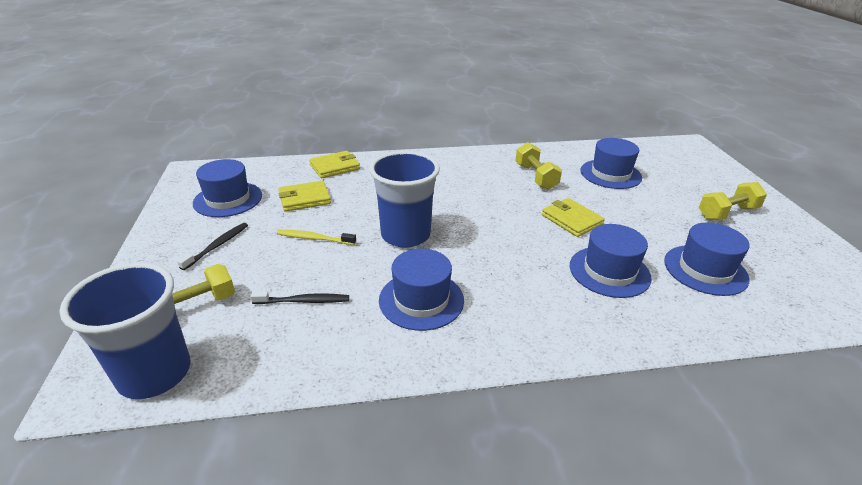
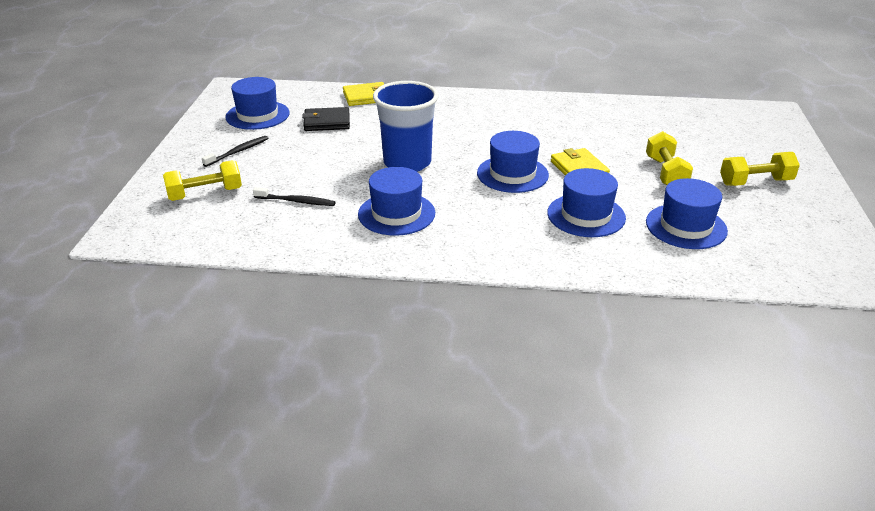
camera: 15 degrees right, 0 degrees up
(155, 373) = (169, 232): blue cup -> none
(304, 199) = (327, 122): yellow wallet -> black wallet
(315, 238) = (323, 156): yellow toothbrush -> none
(536, 177) = (568, 126): yellow dumbbell -> yellow dumbbell (666, 173)
(610, 174) = (652, 132): blue hat -> blue hat (512, 174)

